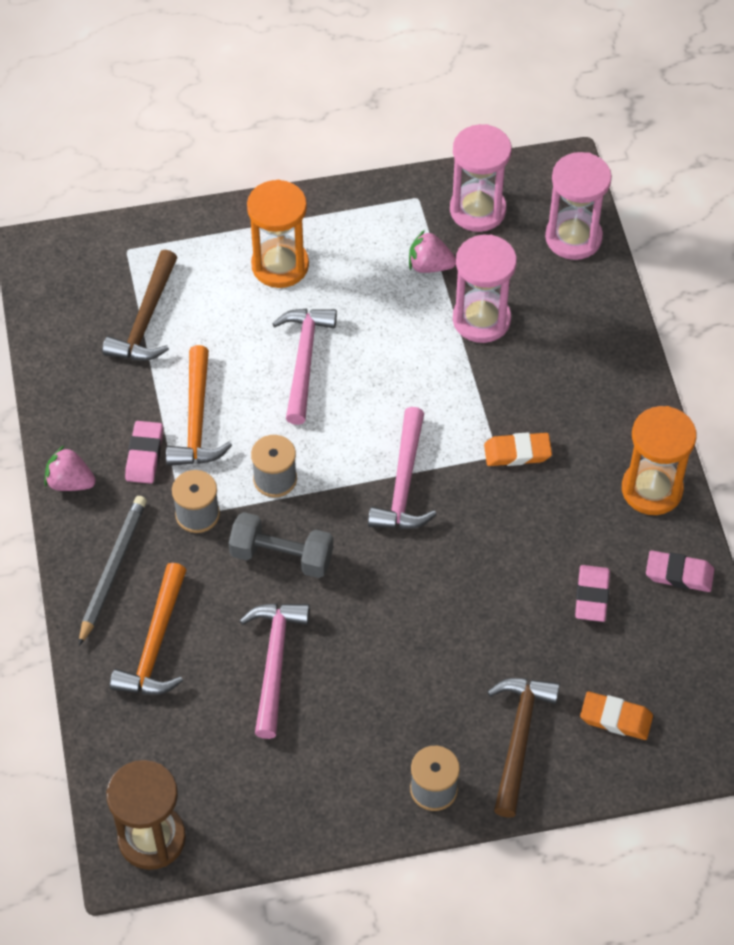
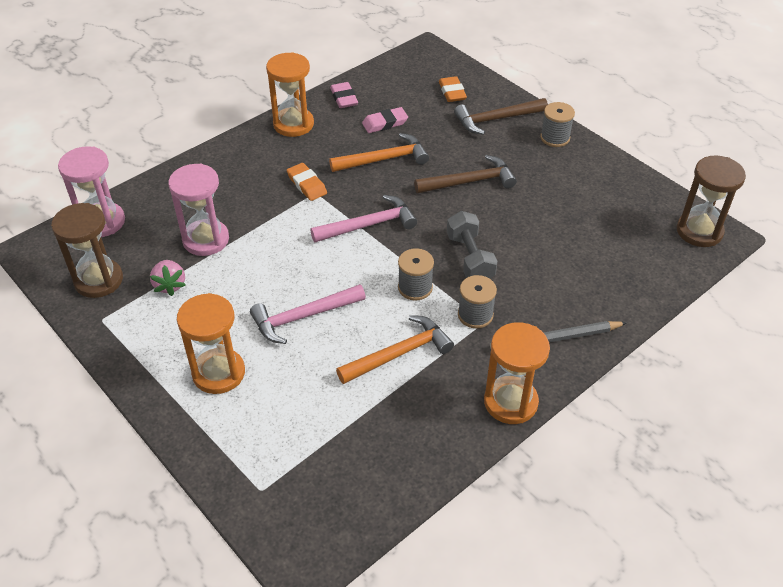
camera: 120 degrees left, 10 degrees down
(70, 482) = (510, 402): pink strawberry -> orange hourglass
(144, 455) = (452, 369): pink eraser -> none
(146, 319) = (327, 435): brown hammer -> brown hammer (470, 182)
(155, 644) = (585, 289): orange hammer -> orange hammer (384, 159)
(274, 662) = (544, 229): pink hammer -> none
(477, 210) = (98, 280): pink hourglass -> brown hourglass

